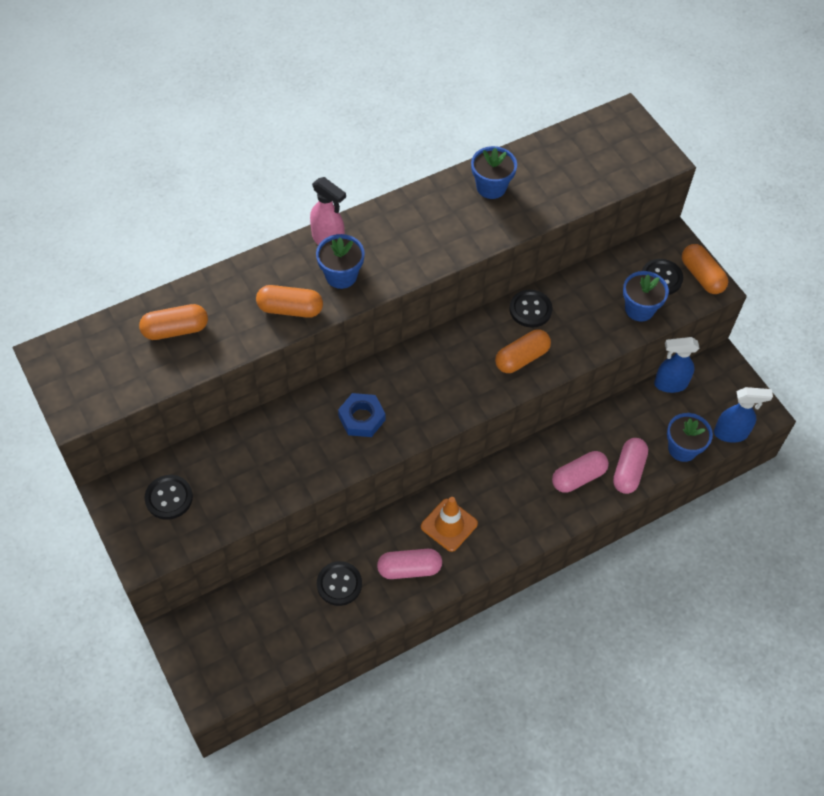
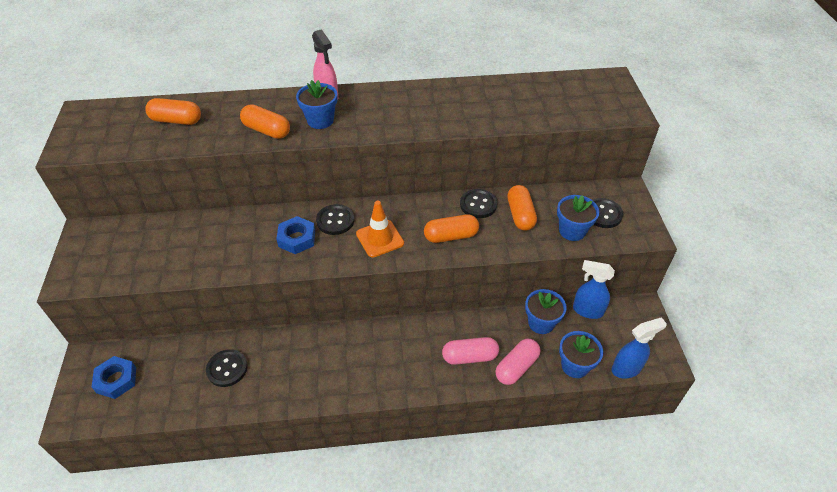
camera: 25 degrees right, 10 degrees down
(169, 498) = (118, 246): black button -> black button (335, 220)
(228, 641) = (116, 380): none -> blue nut
(409, 569) = (288, 378): pink capsule -> none
(449, 525) = (341, 355): orange traffic cone -> orange traffic cone (380, 238)
(491, 187) = (475, 96): blue flower pot -> blue flower pot (541, 323)
(702, 276) = (641, 223): orange capsule -> orange capsule (520, 215)
(731, 433) = (626, 368): blue spray bottle -> blue spray bottle turned 45 degrees counterclockwise

